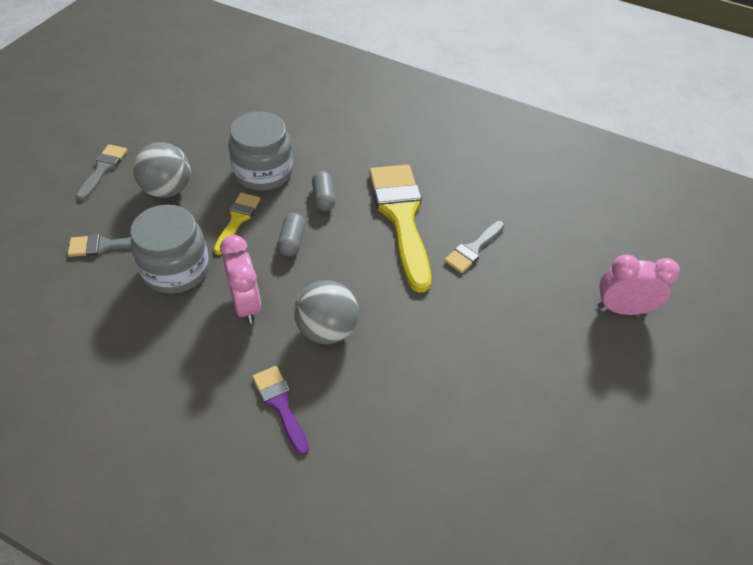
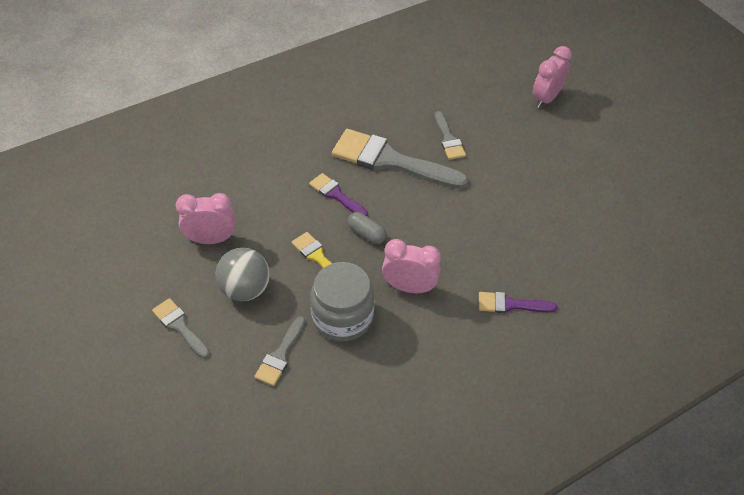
camera: 55 degrees left, 0 degrees up
(209, 144) = (211, 239): none -> pink clock
(263, 172) = (276, 218): grey jar -> none
(323, 198) = (336, 195): grey capsule -> purple brush
(326, 329) = (464, 251): grey ball -> none
(401, 217) = (390, 161): yellow brush -> grey brush

